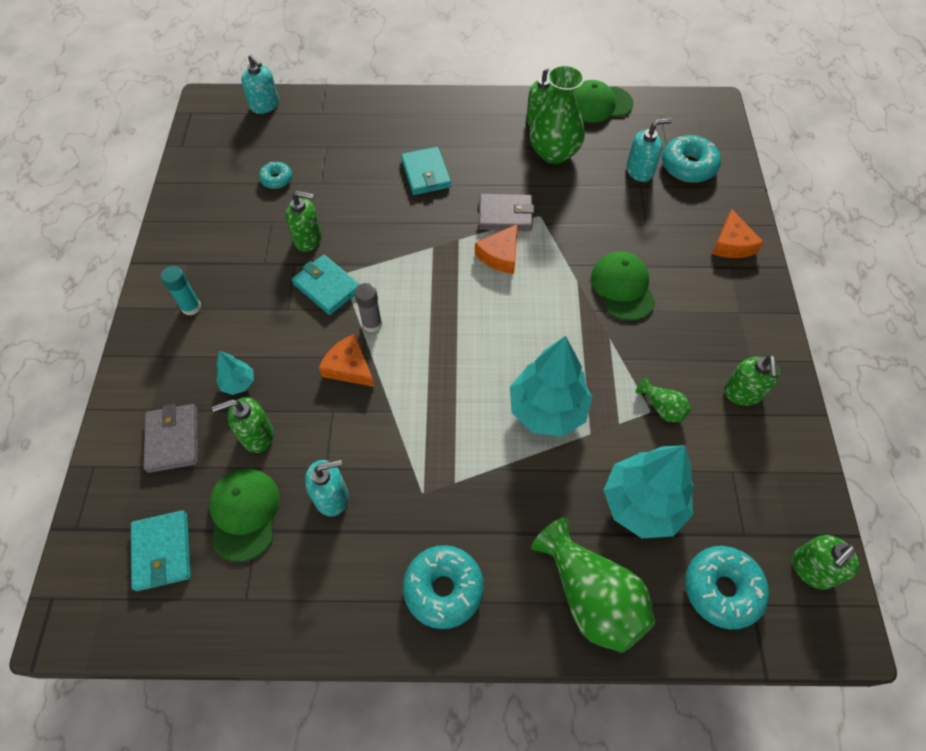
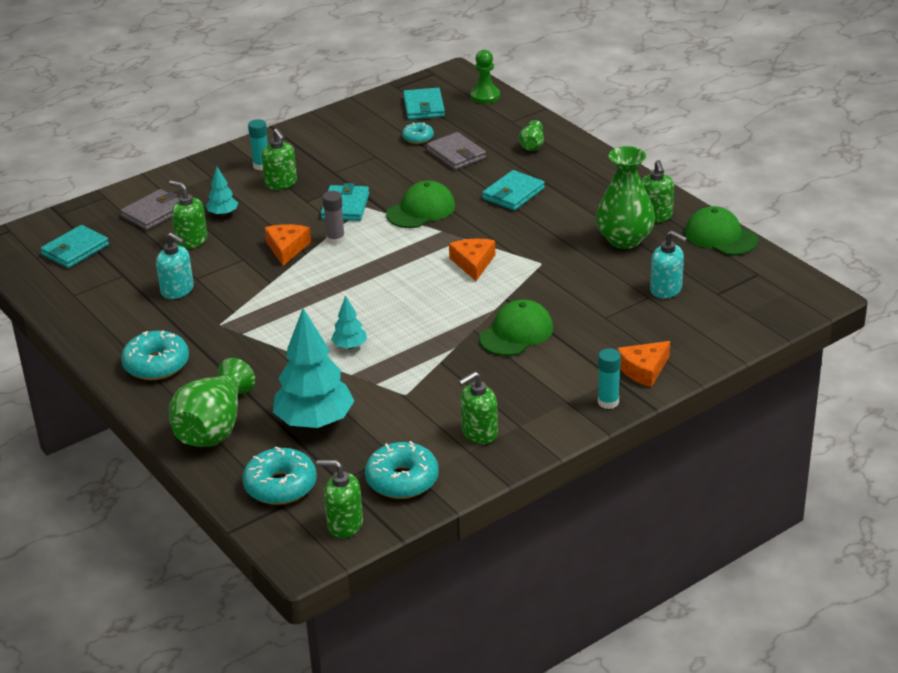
camera: 55 degrees right, 25 degrees down
(234, 148) = (424, 107): none -> turquoise wallet
(244, 513) = (130, 265): green cap -> green cap (421, 210)
(265, 105) = (485, 96): turquoise soap dispenser -> green pawn
(308, 239) = (379, 178): green soap dispenser -> green soap dispenser (281, 183)
(500, 255) = (473, 263): orange cheese -> orange cheese turned 90 degrees clockwise
(505, 215) = (519, 247): grey wallet -> grey wallet (456, 154)
(547, 410) = (350, 346): turquoise tree -> turquoise tree, size x0.47
(662, 407) = (415, 398): green vase -> green vase (532, 145)
(688, 166) = (710, 312): turquoise donut -> turquoise donut (402, 480)
(758, 288) = (608, 402): none -> turquoise glue stick

